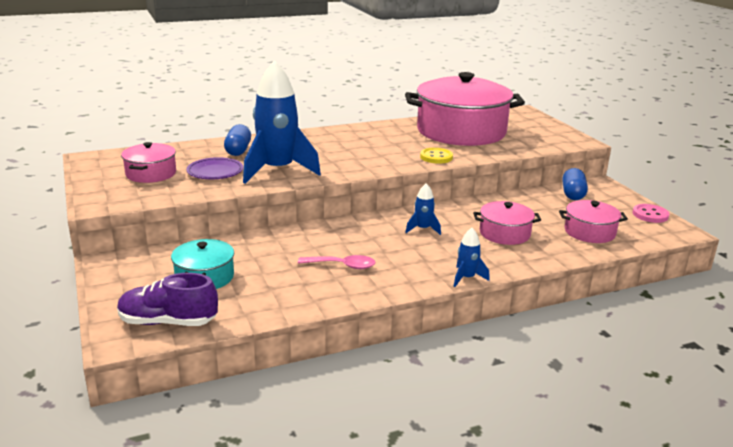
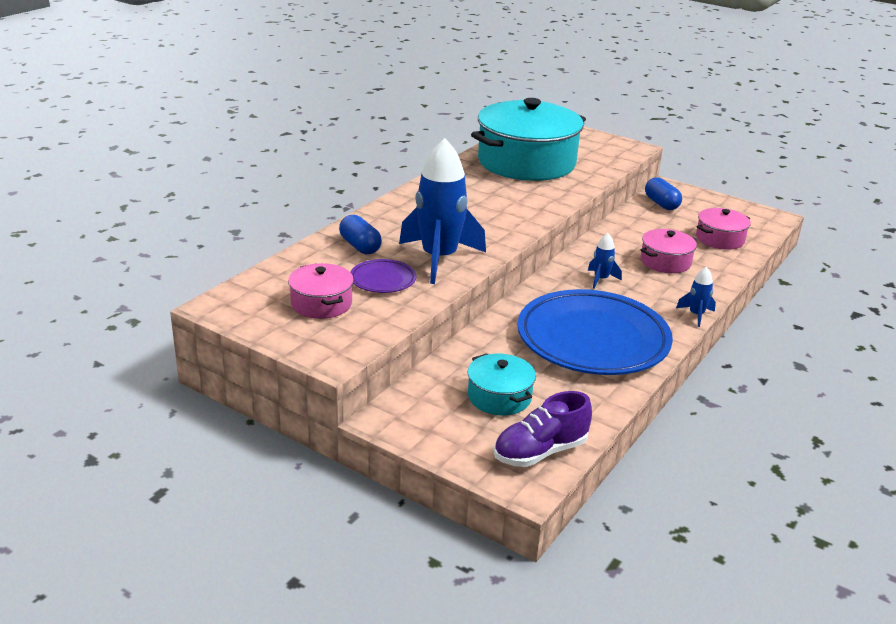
camera: 35 degrees left, 5 degrees up
(342, 266) = (592, 340): pink spoon -> blue plate
(436, 157) = (550, 199): yellow button -> none
(461, 131) = (526, 162): pink pot -> turquoise pot
(650, 215) = (737, 207): pink button -> none

